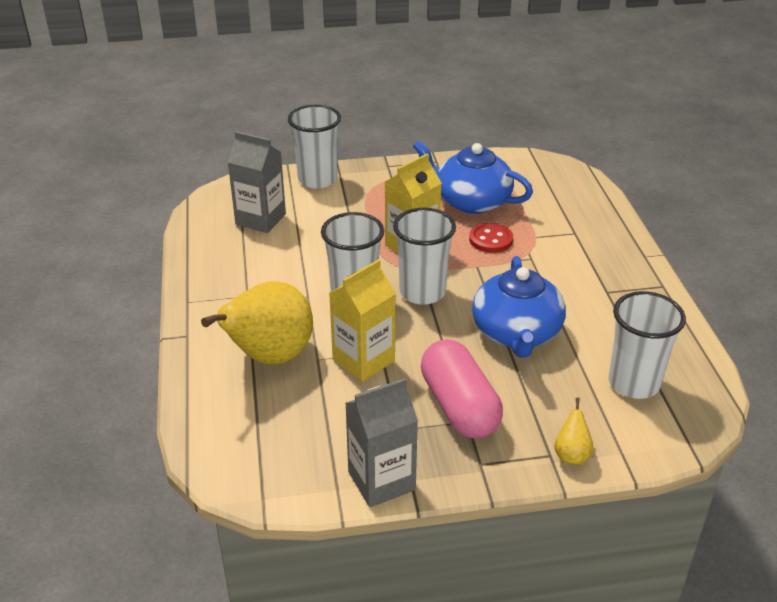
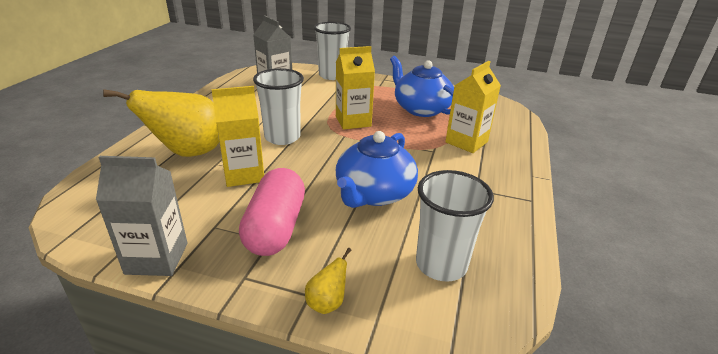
camera: 25 degrees right, 5 degrees down
(422, 292) = (331, 148): white cup -> none
(490, 240) = (413, 132): red button -> none
(555, 234) = (466, 142): none -> yellow carton

